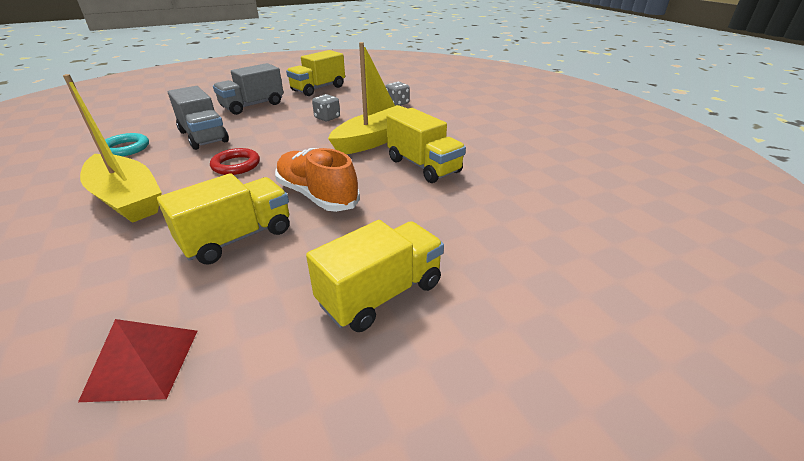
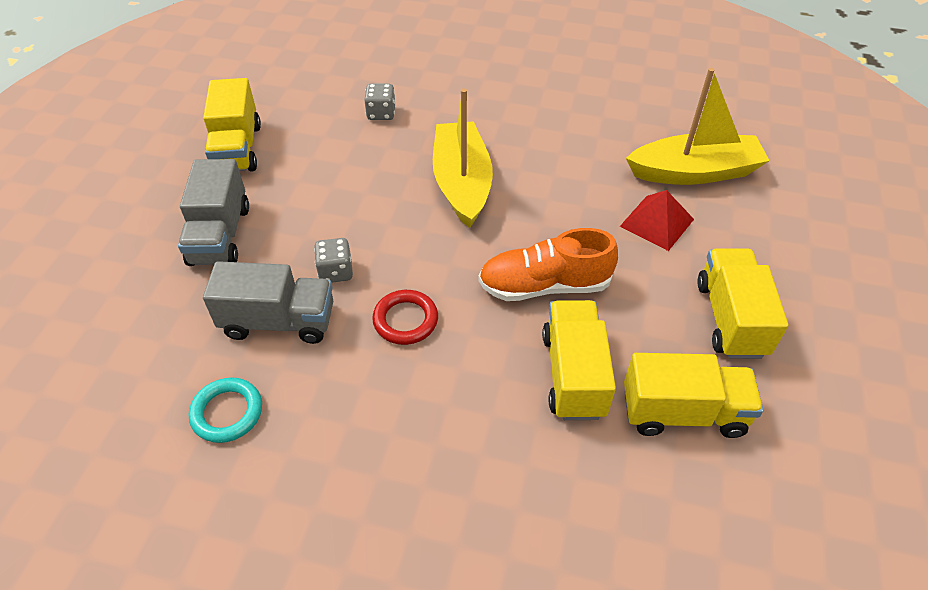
camera: 50 degrees left, 15 degrees up
(127, 199) = (399, 443): yellow boat -> yellow boat (694, 172)
(142, 363) = (711, 491): red pyramid -> red pyramid (657, 222)
(327, 118) = (353, 189): grey dice -> grey dice (336, 272)
(423, 166) = (559, 184): yellow truck -> yellow truck (683, 412)

